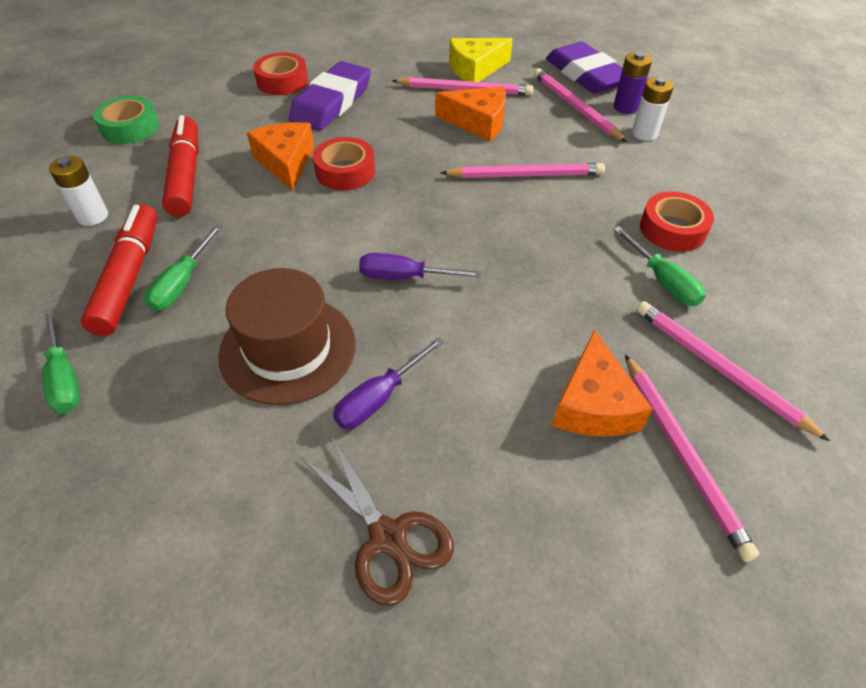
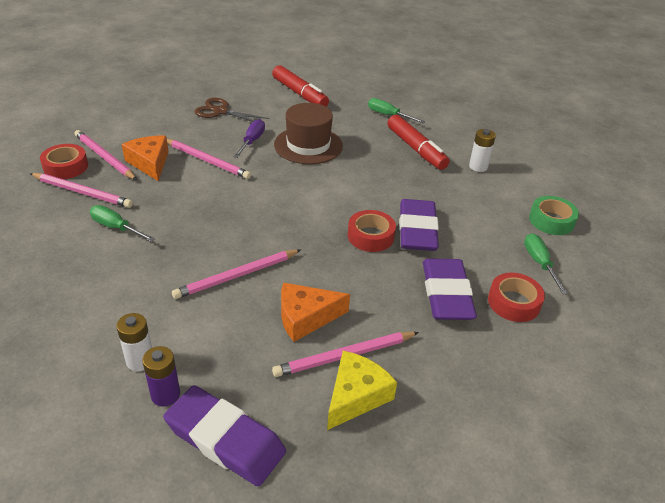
camera: 150 degrees right, 10 degrees down
(182, 283) = (387, 153): green screwdriver -> green screwdriver (539, 263)
(186, 175) = (465, 202): red marker -> red marker (299, 93)
(286, 162) = (417, 230): orange cheese -> purple eraser
(404, 277) = (277, 187): purple screwdriver -> none
(575, 107) = (220, 373): pink pencil -> pink pencil (207, 160)
(672, 229) = (109, 266): red tape -> red tape (66, 167)

